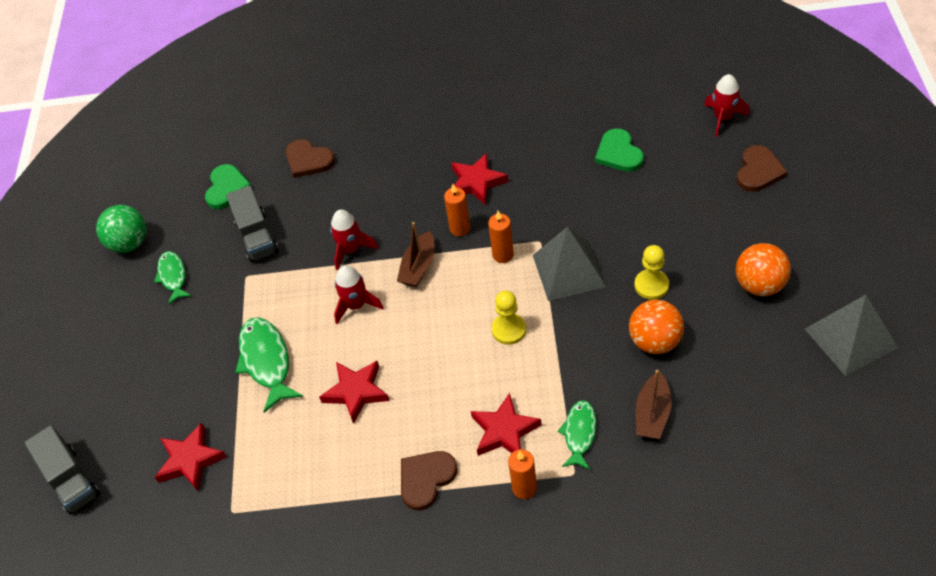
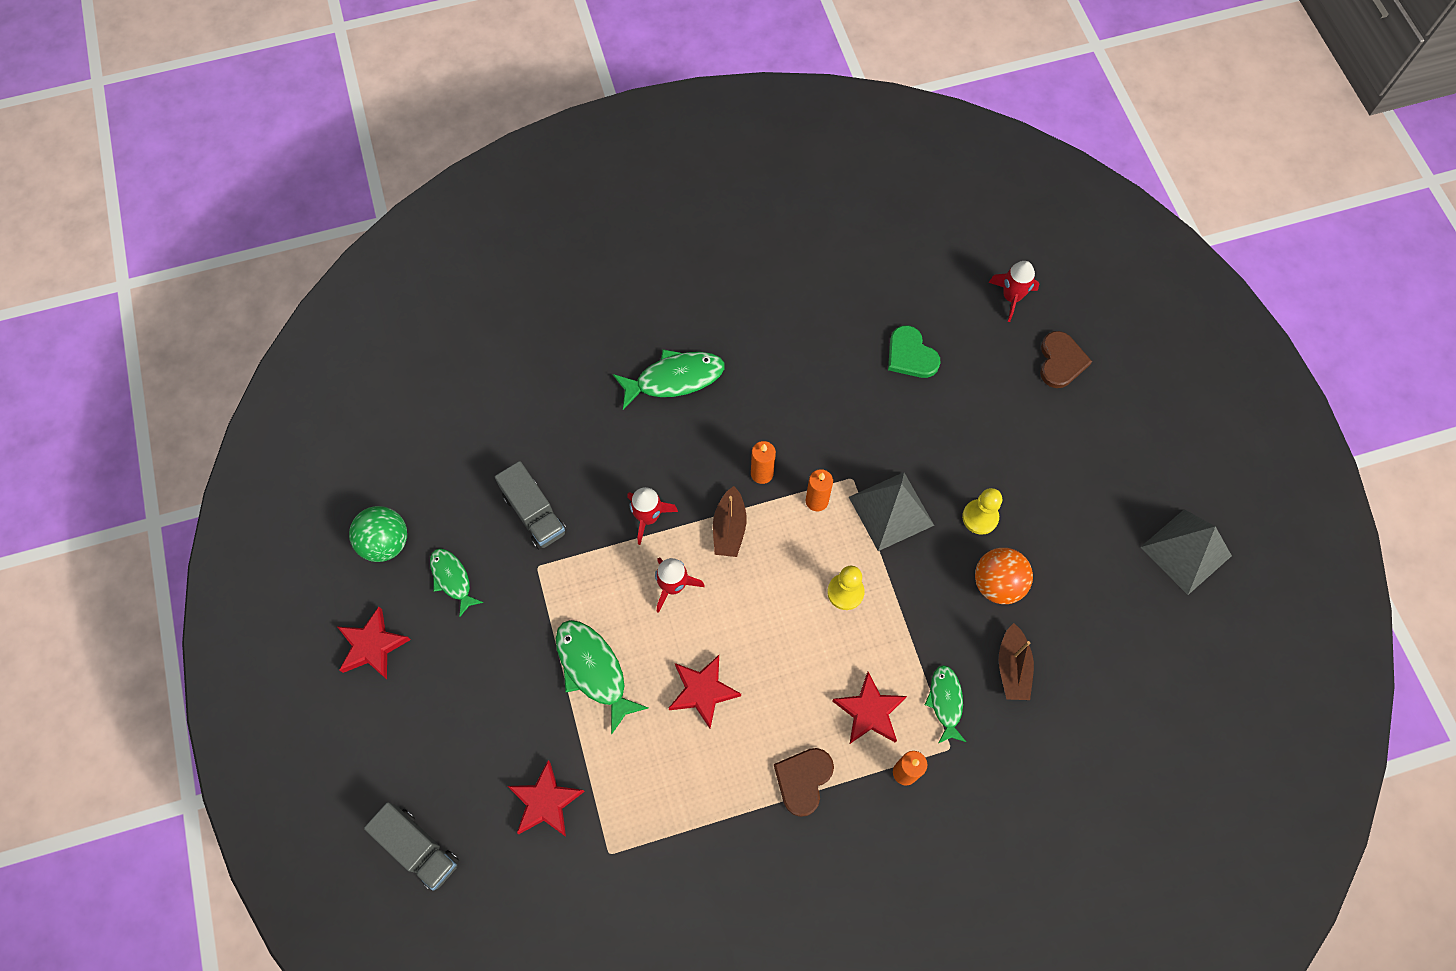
camera: 20 degrees left, 15 degrees up
(227, 188) = (479, 454): green heart -> none
(308, 160) = (565, 404): brown heart -> none
(405, 151) = (674, 379): none -> green fish
(476, 182) = (765, 411): red star -> red star (372, 646)
(759, 285) = (1087, 502): orange ball -> none

